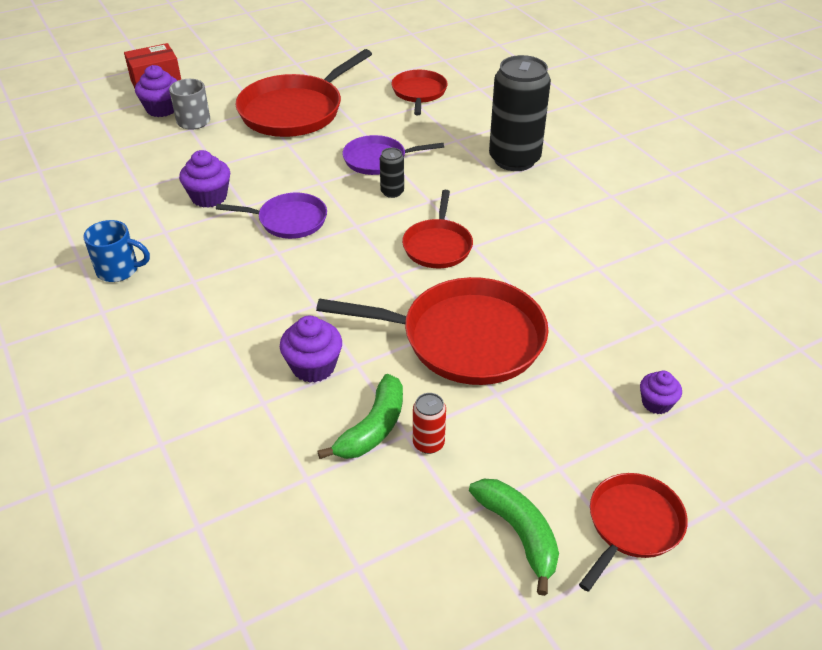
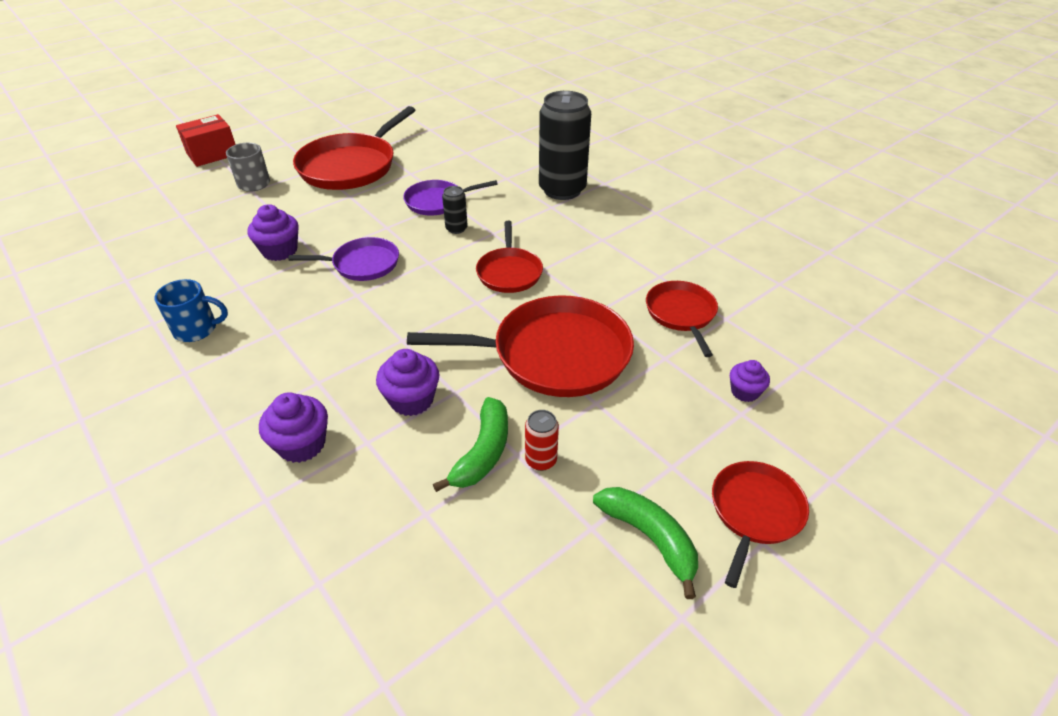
camera: 10 degrees left, 0 degrees up
(162, 109) = (221, 175): purple cupcake -> purple cupcake (302, 444)
(419, 92) = (463, 141): red pan -> red pan (681, 314)

